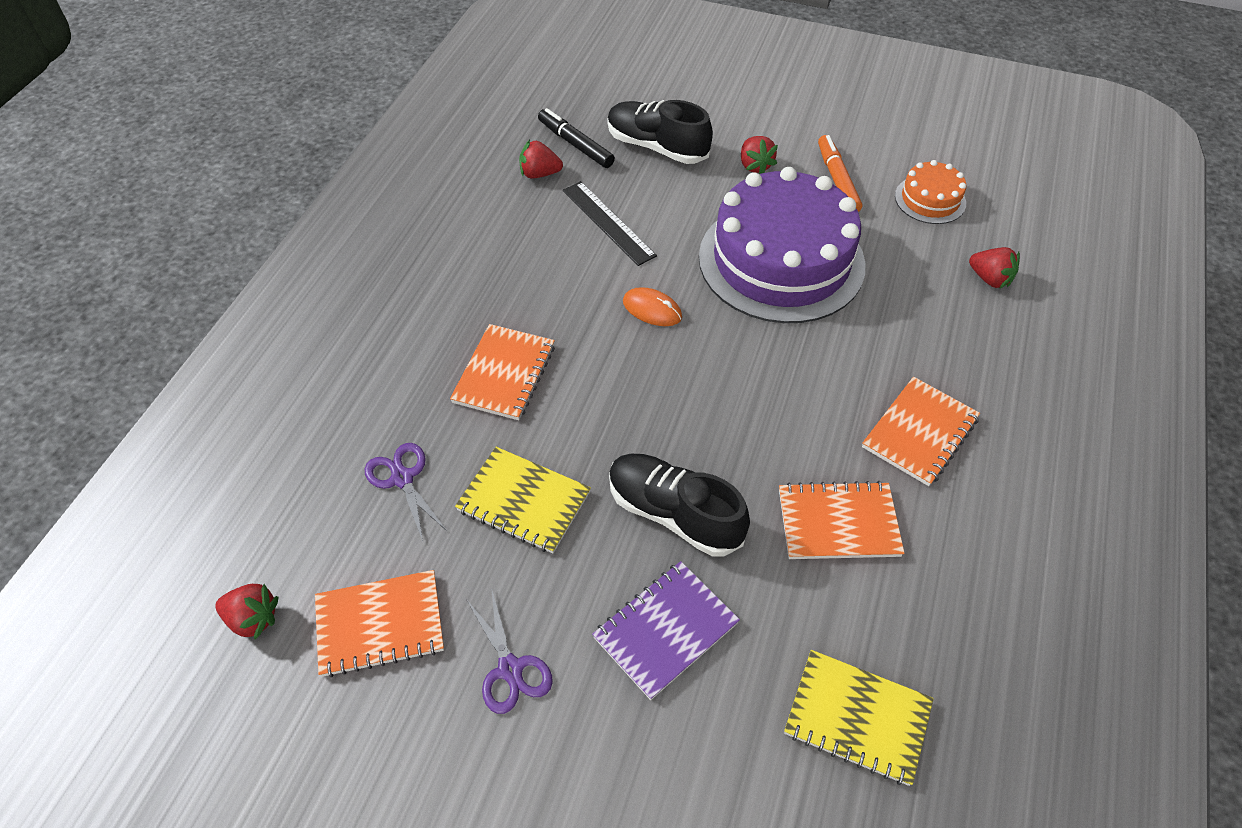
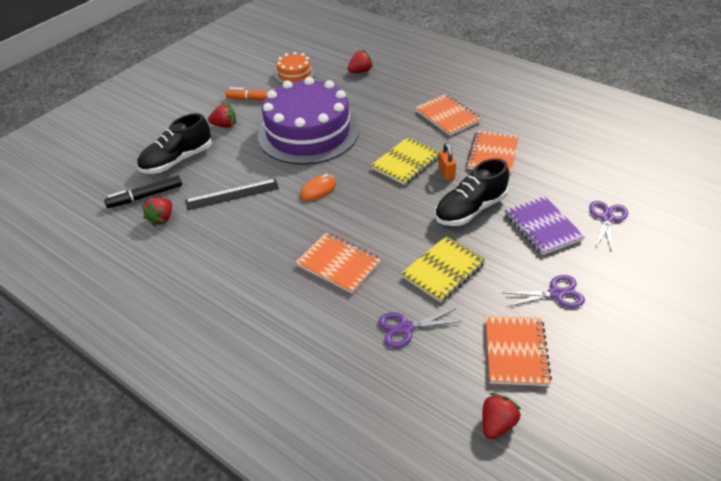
camera: 70 degrees left, 10 degrees down
(725, 740) = (607, 218): none -> purple scissors
(756, 462) = (446, 173): none -> orange padlock
(857, 718) = (599, 174): yellow notebook -> yellow notebook (406, 162)

